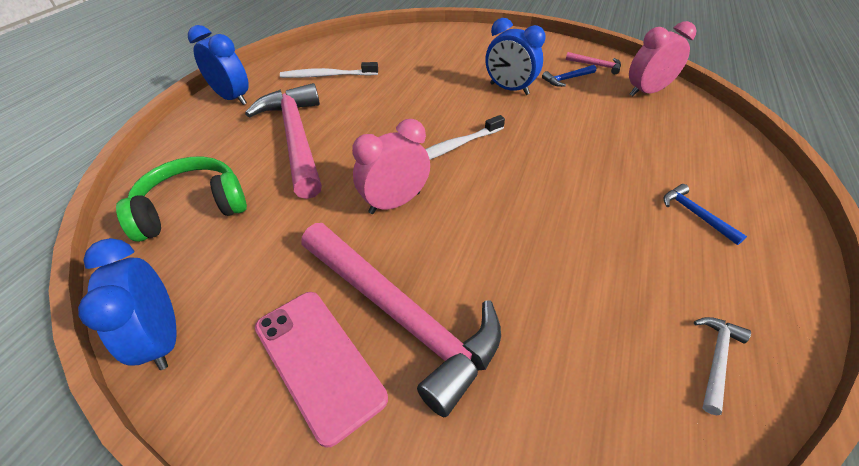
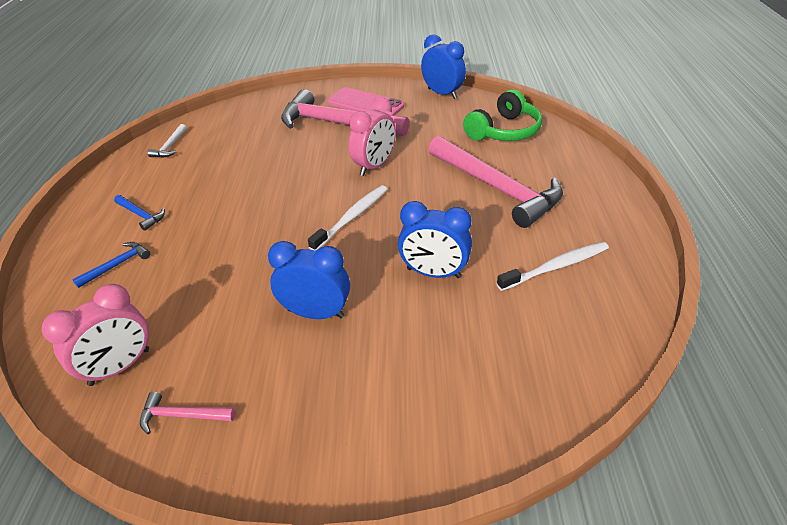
camera: 160 degrees right, 5 degrees down
(232, 98) = (611, 208): blue clock -> blue clock (433, 273)
(567, 79) = (235, 361): blue hammer -> blue hammer (117, 265)

